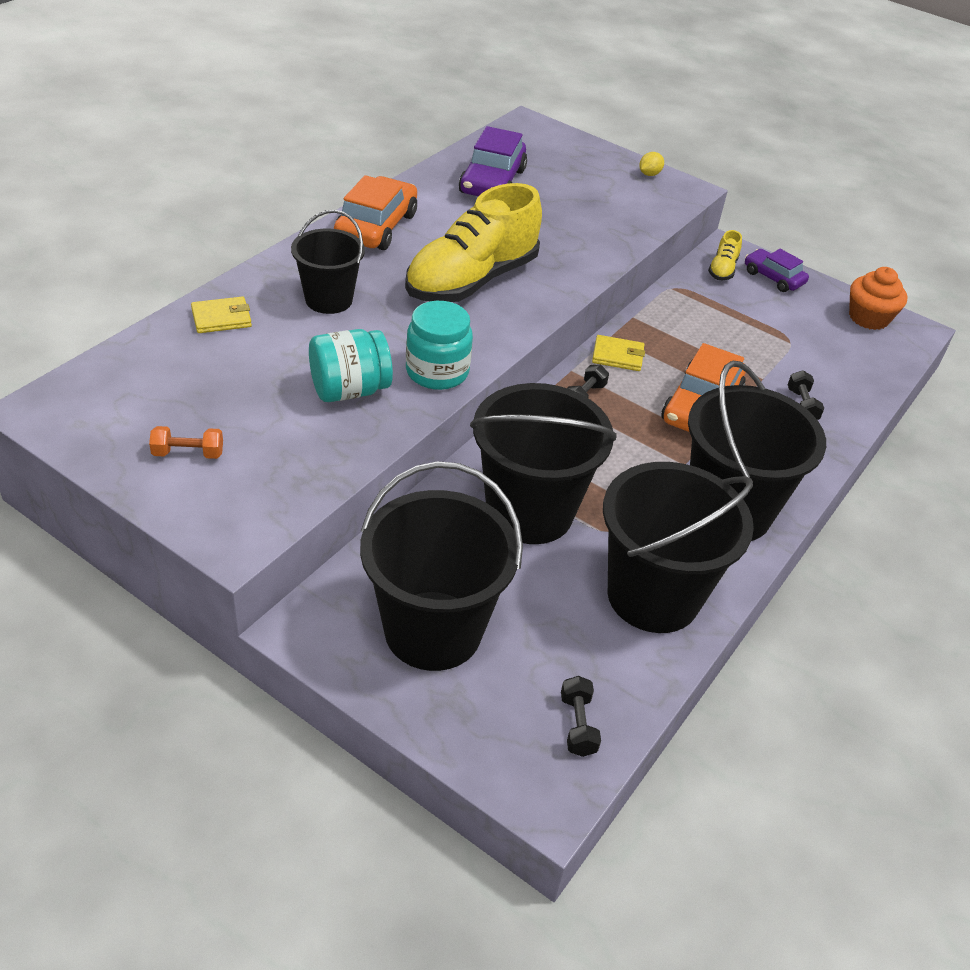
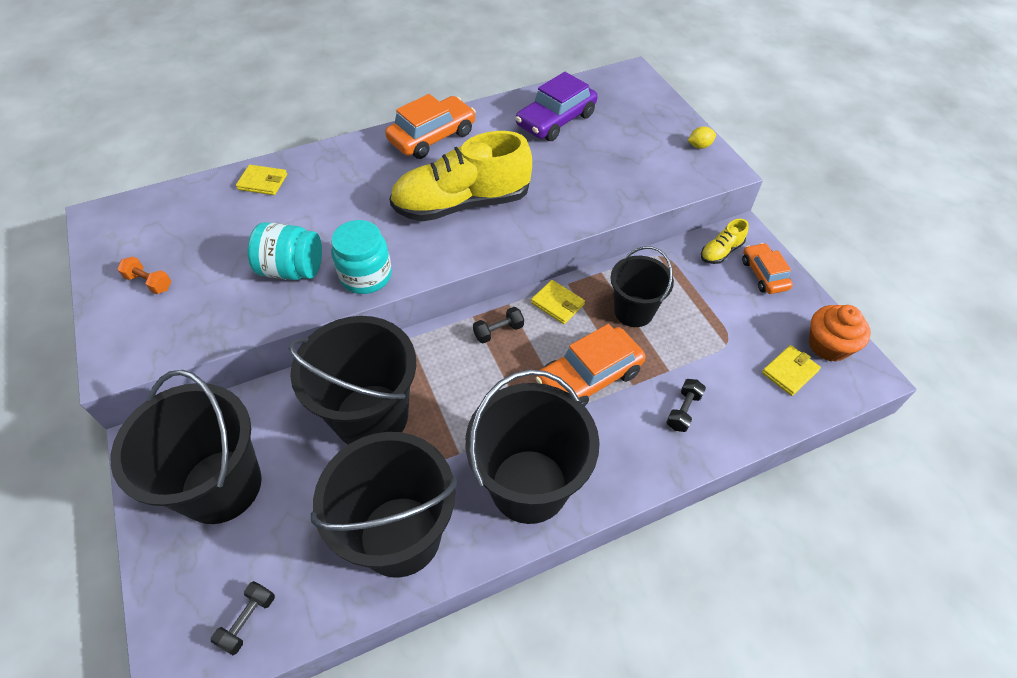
camera: 35 degrees right, 10 degrees up
(329, 300) = (345, 189): black bucket -> black bucket (633, 311)
(773, 277) = (764, 274): purple car -> orange car
(857, 347) = (789, 372): none -> yellow wallet

